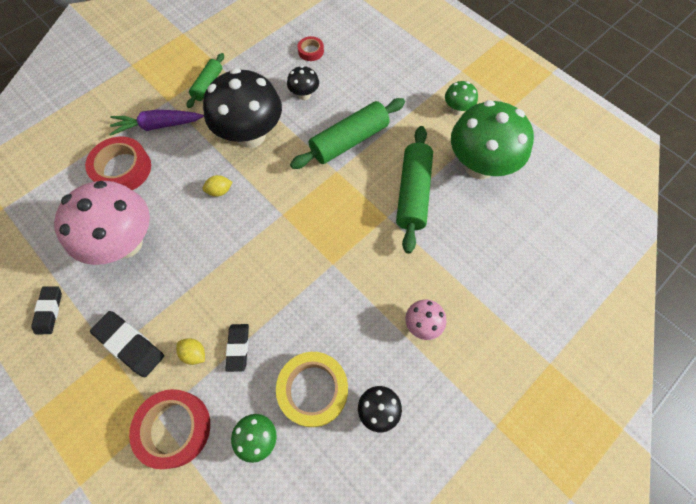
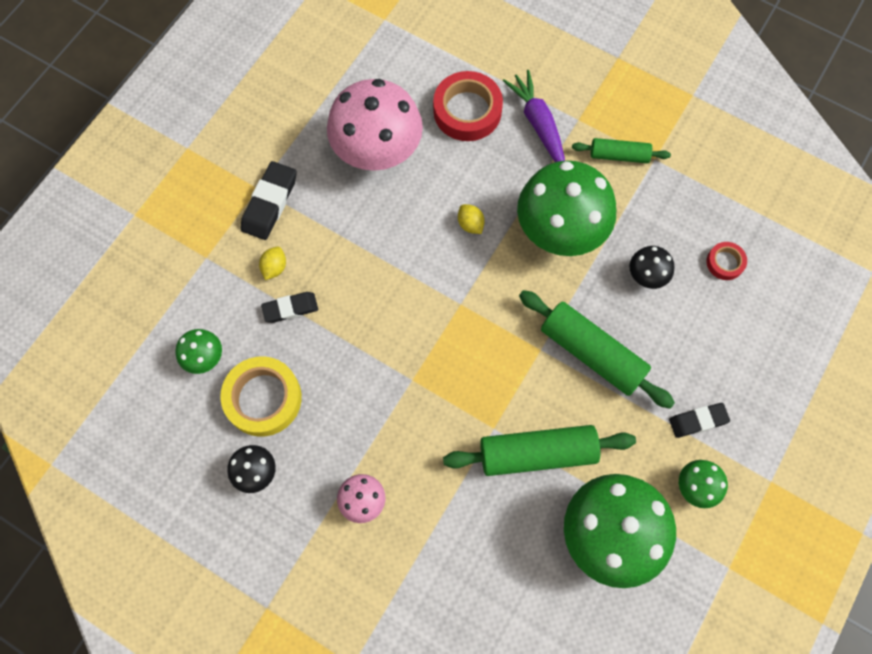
camera: 75 degrees right, 5 degrees up
(49, 311) = (286, 115): black eraser -> black eraser (698, 421)
(174, 428) = (198, 276): red tape -> none
(251, 135) = (559, 232): black mushroom -> green mushroom

